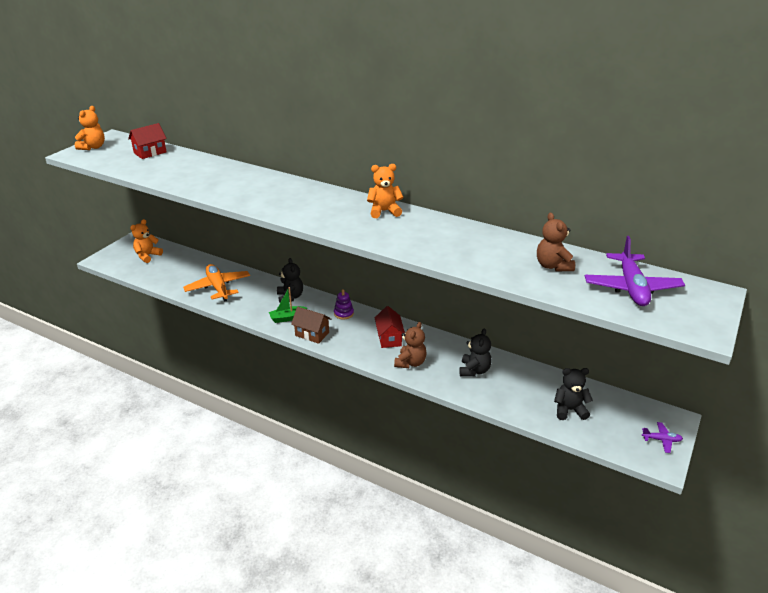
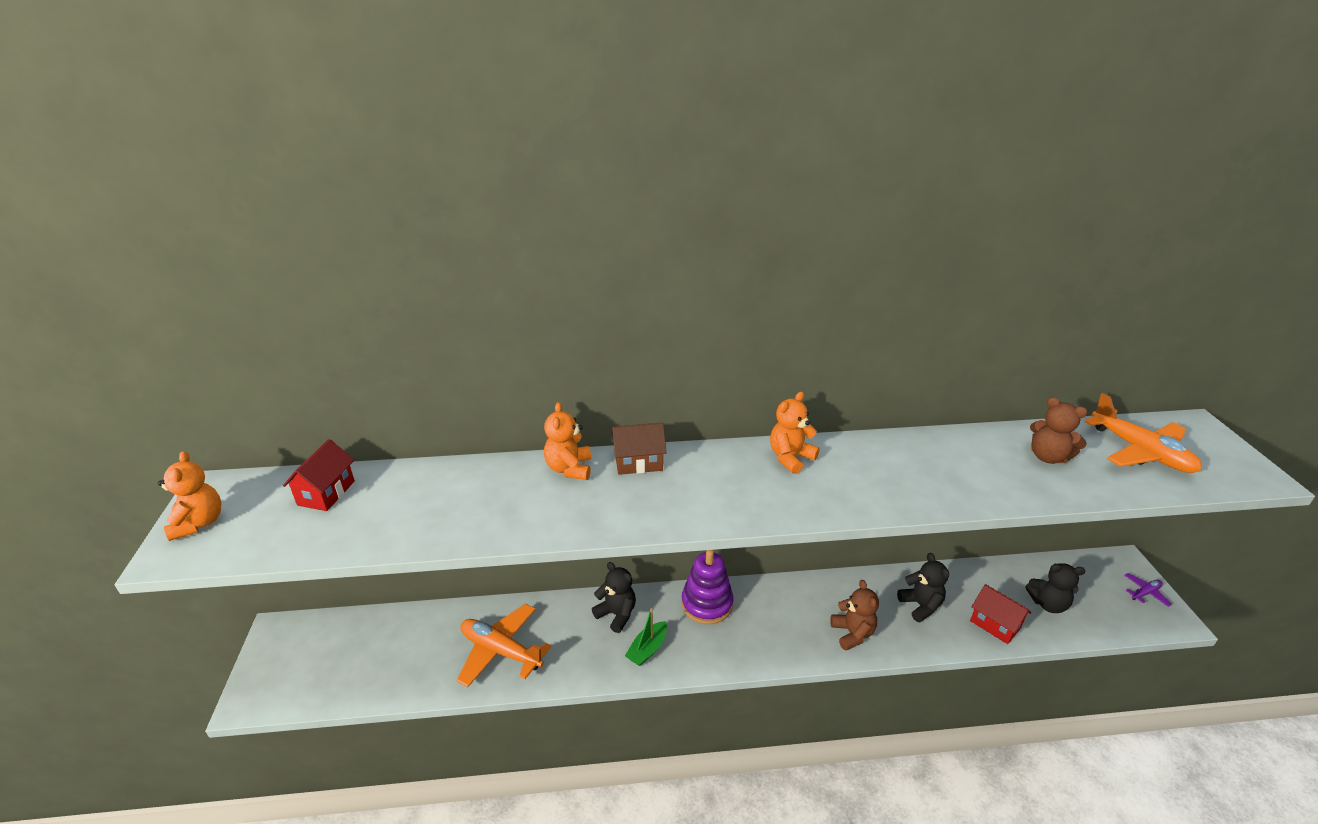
camera: 35 degrees left, 0 degrees up
(147, 256) = (329, 652): orange teddy bear -> orange teddy bear (569, 469)
(312, 334) = (704, 657): brown house -> brown house (638, 462)
(343, 313) = (707, 604): purple stacking toy -> purple stacking toy, size x1.81
(389, 338) = (794, 611): red house -> red house (995, 624)
(569, 410) = (1048, 604): black teddy bear -> black teddy bear turned 135 degrees counterclockwise
(631, 288) = (1140, 452): purple plane -> orange plane

